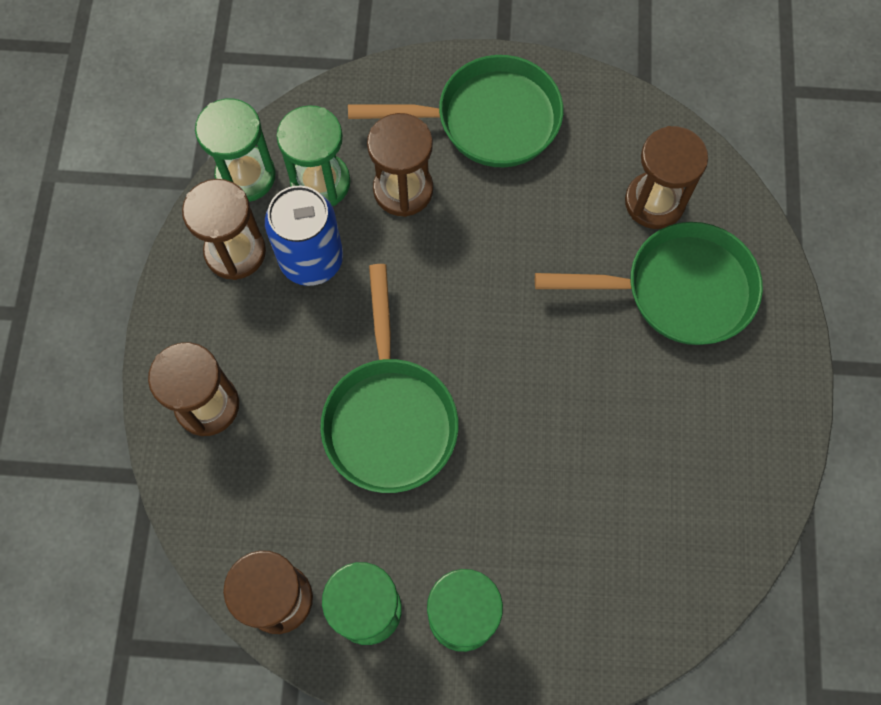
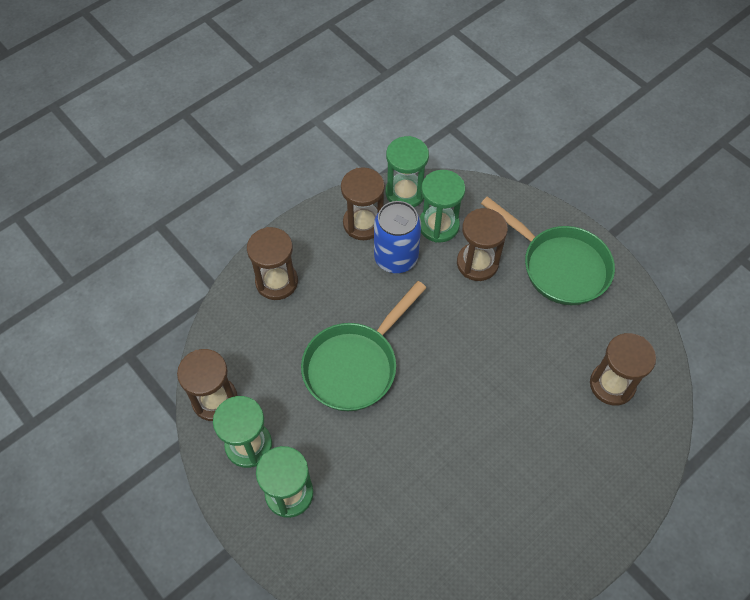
camera: 45 degrees right, 10 degrees down
(678, 290) = (577, 441): green pan -> none

